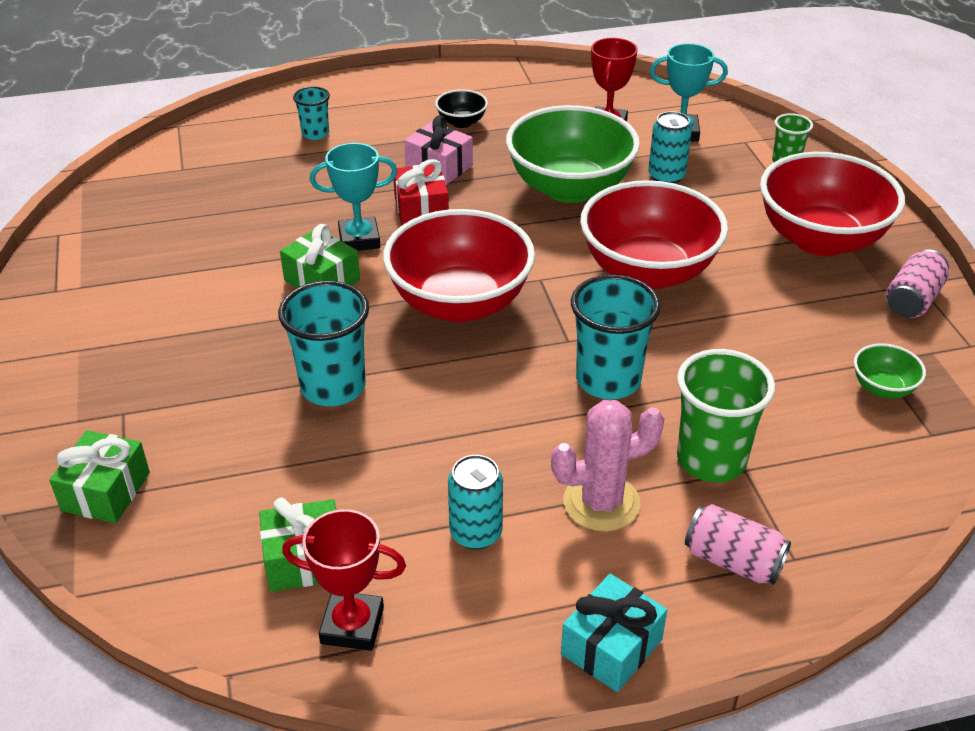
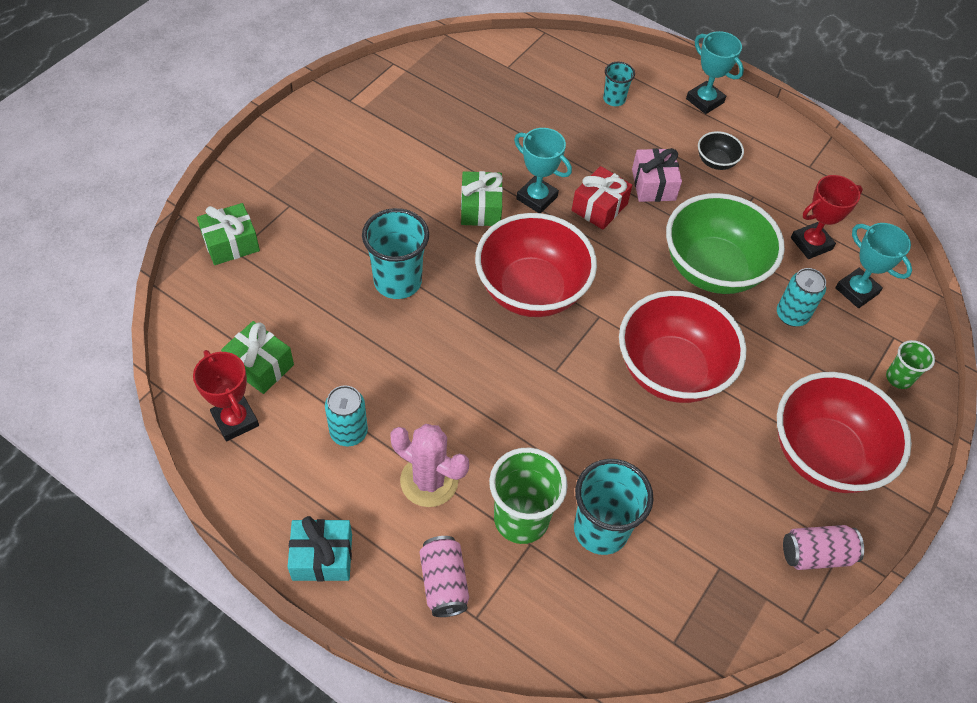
camera: 45 degrees right, 15 degrees up
(390, 90) = (705, 101): none -> turquoise trophy
(608, 380) = (539, 416): turquoise cup -> turquoise cup (600, 530)
(882, 388) = (693, 585): green bowl -> none

